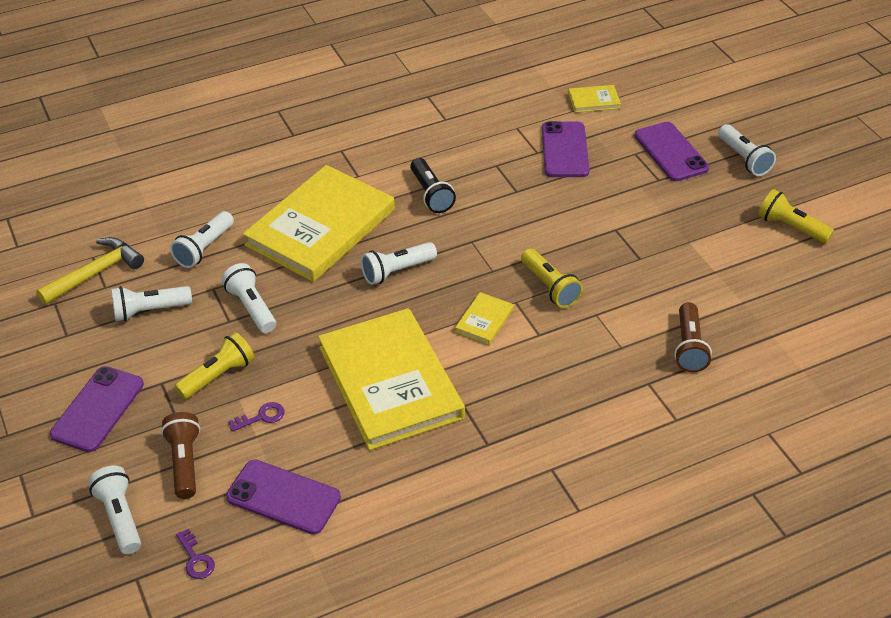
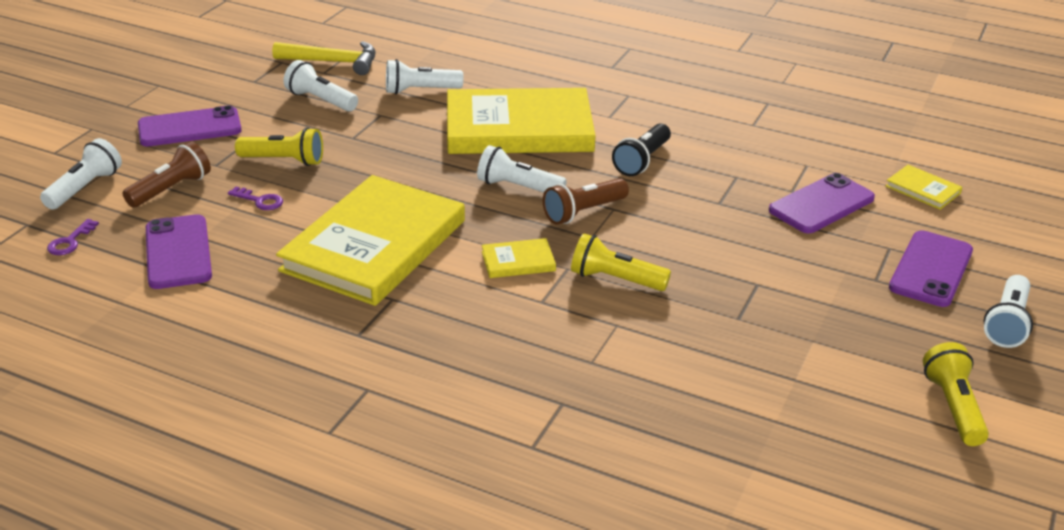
camera: 50 degrees right, 10 degrees down
(251, 307) = (380, 140): white flashlight -> none
(550, 287) = (615, 279): yellow flashlight -> yellow flashlight turned 90 degrees clockwise
(689, 347) = (652, 410): brown flashlight -> brown flashlight (583, 212)

